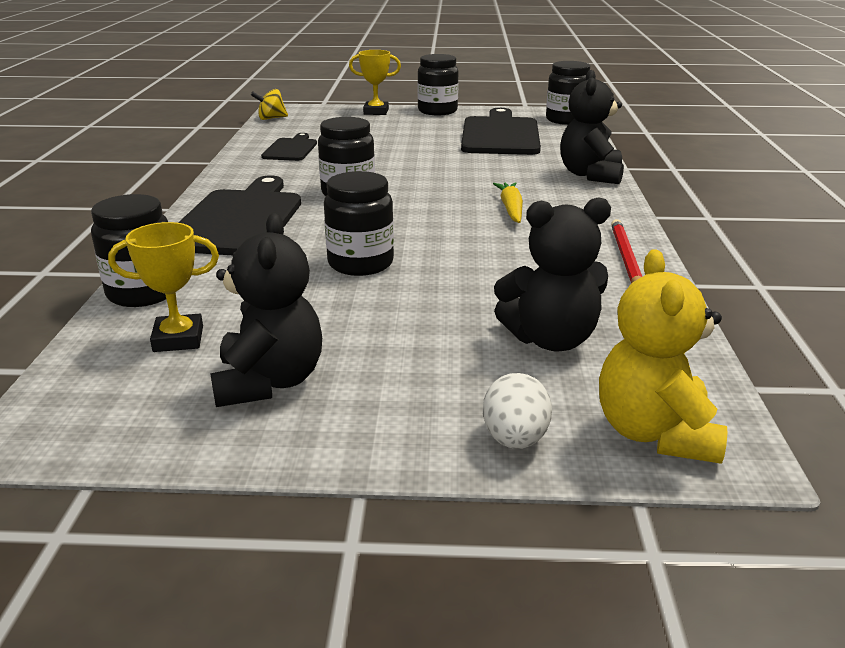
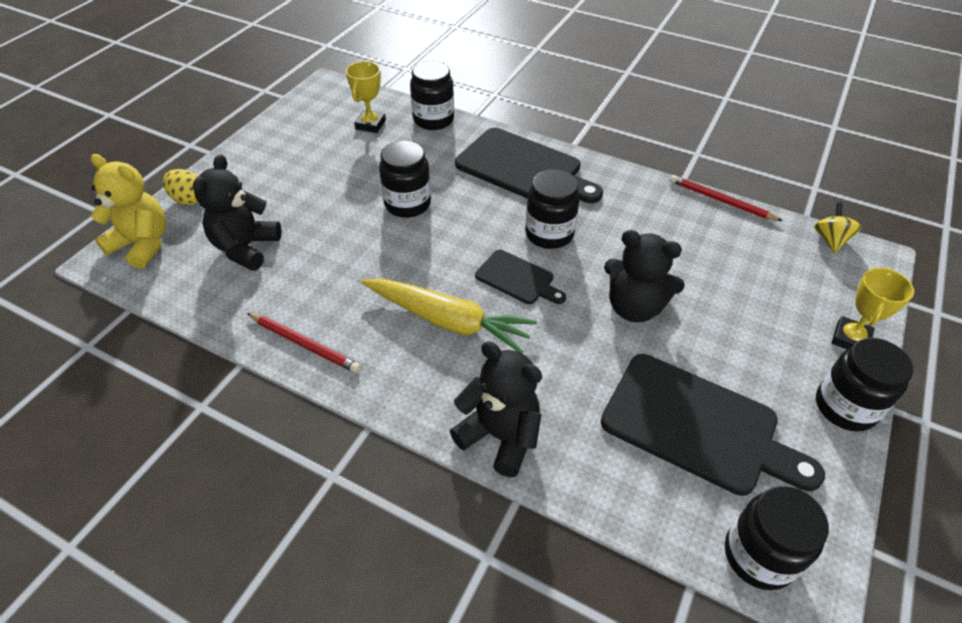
camera: 115 degrees right, 20 degrees up
(242, 146) = (721, 201): none -> red pencil
(269, 382) = (305, 143): black teddy bear -> black teddy bear (634, 307)
(291, 149) = (698, 229): black cutting board -> black cutting board (517, 279)
(511, 209) = (448, 321): yellow carrot -> yellow carrot, size x1.76
(515, 439) = (189, 199): white egg -> yellow egg

